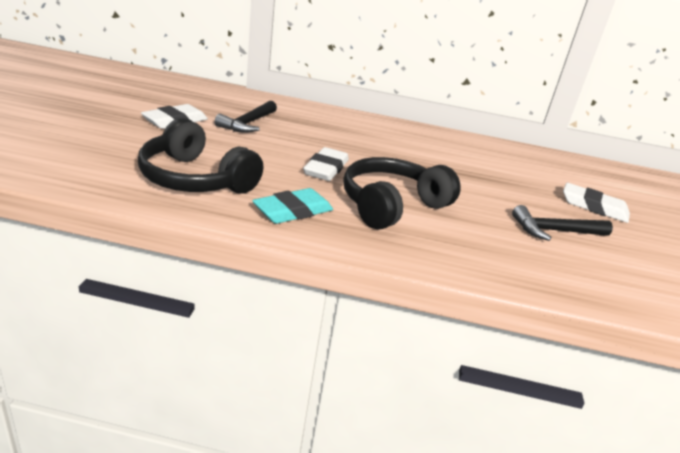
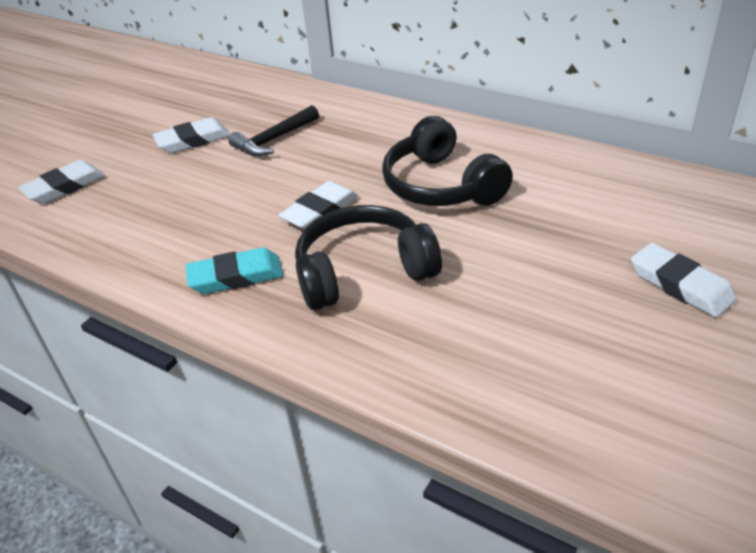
camera: 30 degrees right, 10 degrees up
(69, 150) = (65, 187): none -> white eraser
(195, 179) = (161, 227): black headphones -> black headphones (441, 185)
(554, 231) = (570, 326): black hammer -> none

